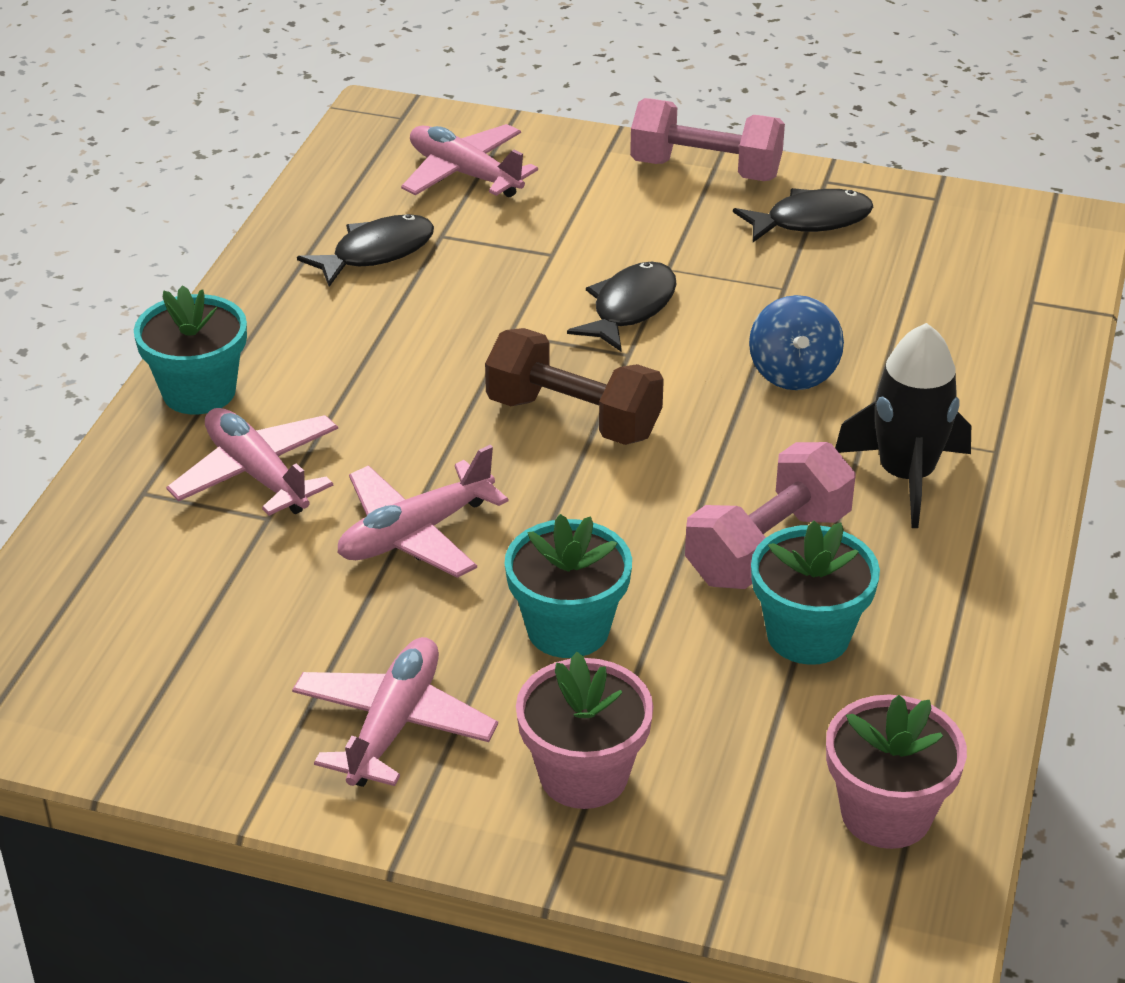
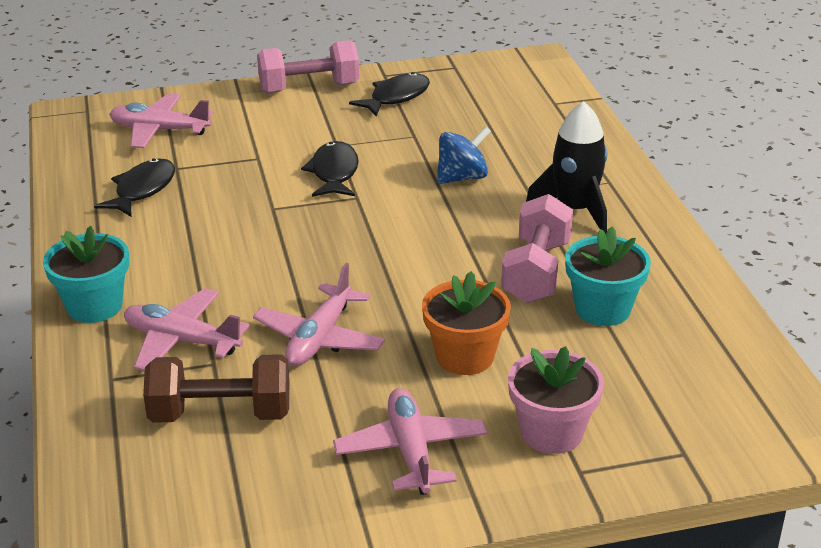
camera: 30 degrees left, 5 degrees down
(568, 629) = (465, 356): turquoise flower pot -> orange flower pot
(573, 418) = (357, 241): brown dumbbell -> brown dumbbell (221, 414)
(793, 373) = (462, 177): blue spinning top -> blue spinning top turned 90 degrees counterclockwise
(886, 814) = (733, 384): pink flower pot -> none

